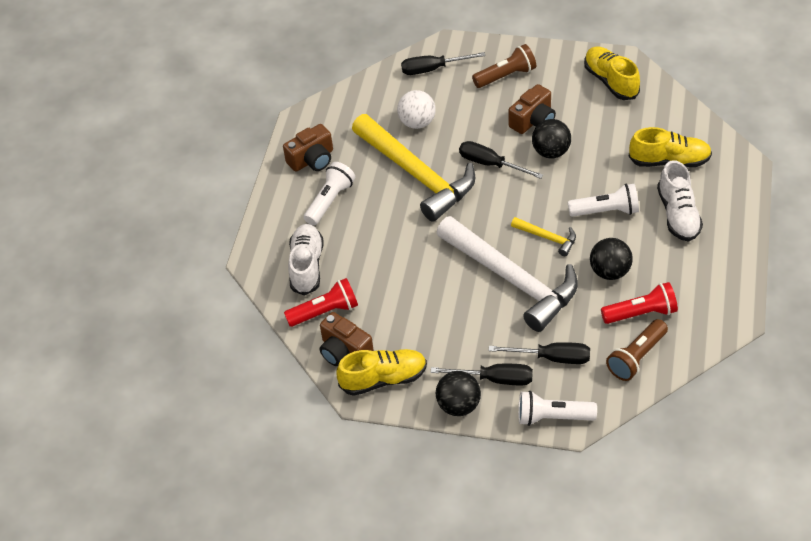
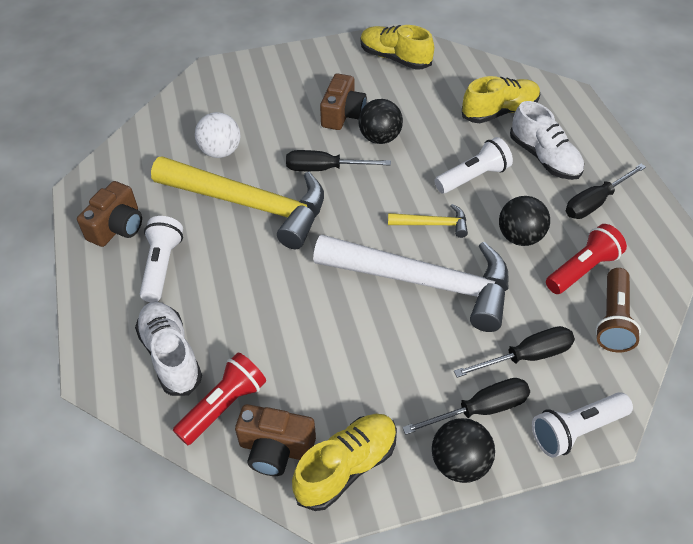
camera: 30 degrees left, 0 degrees up
(433, 69) = (209, 96): black screwdriver -> black screwdriver (595, 202)
(506, 76) = (289, 81): brown flashlight -> none

